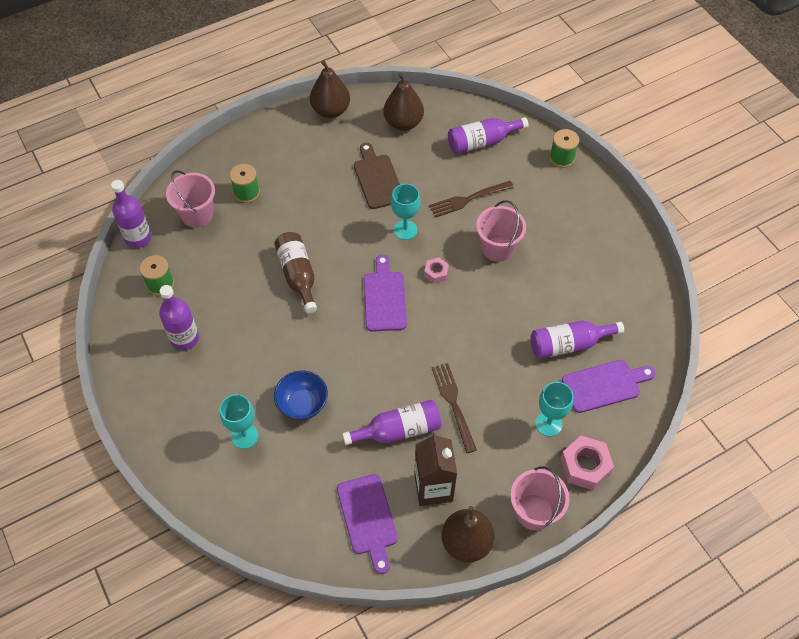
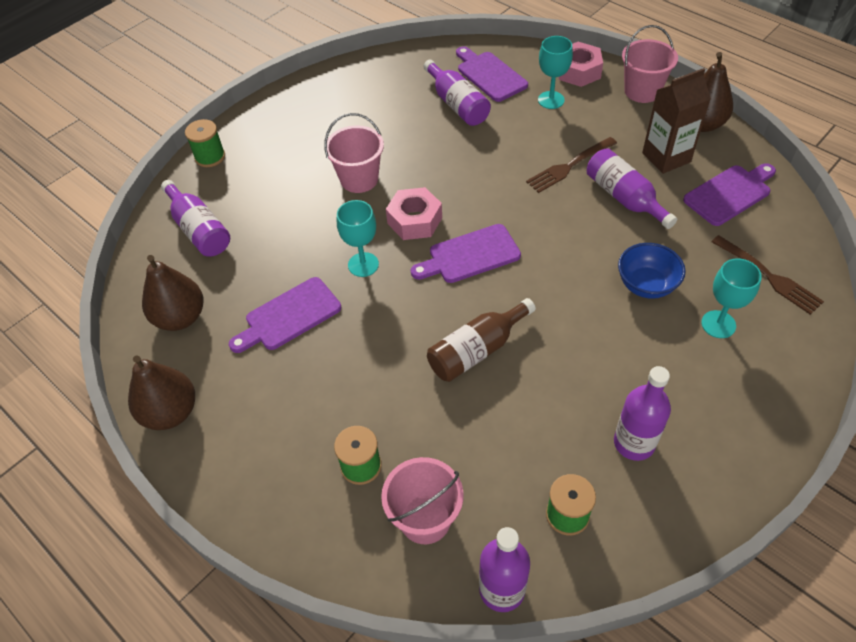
camera: 105 degrees left, 5 degrees down
(377, 179) = (289, 316): brown cutting board -> purple cutting board
(436, 273) = (415, 220): pink nut -> pink nut, size x1.78
(468, 199) = (296, 220): brown fork -> brown fork (768, 276)

